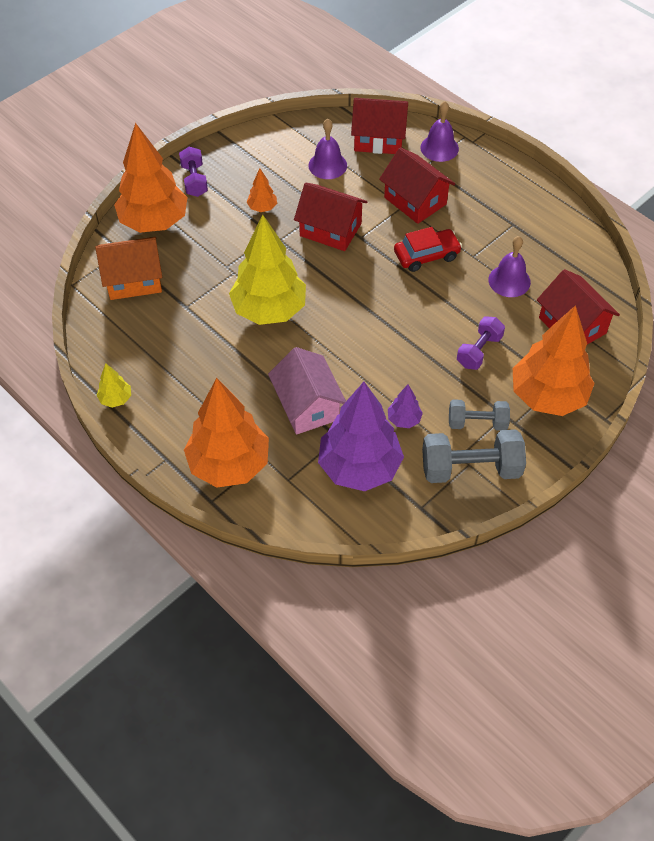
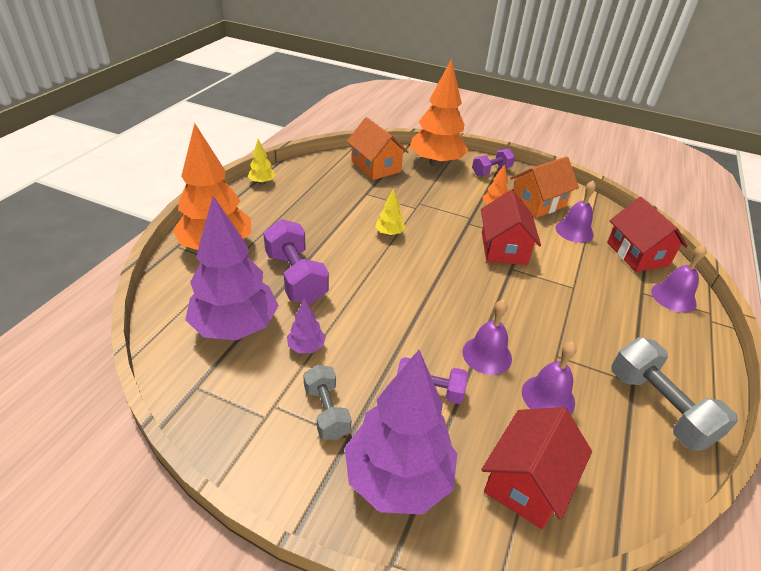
camera: 65 degrees right, 15 degrees down
(269, 310) = (389, 233): yellow tree -> yellow tree, size x0.43
(271, 170) = (538, 203): none -> orange house
(307, 406) = (296, 277): pink house -> purple dumbbell
(415, 201) = (588, 294): red house -> none
(426, 255) = (527, 318): red car -> none
(456, 300) = (487, 355): none -> purple bell
(470, 468) = (259, 420): grey dumbbell -> grey dumbbell (659, 408)
(548, 396) = (398, 478): orange tree -> purple tree

